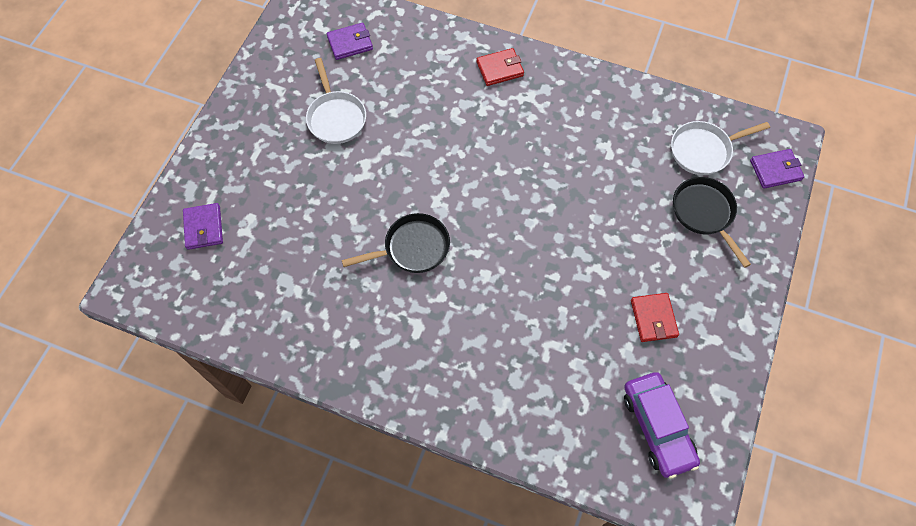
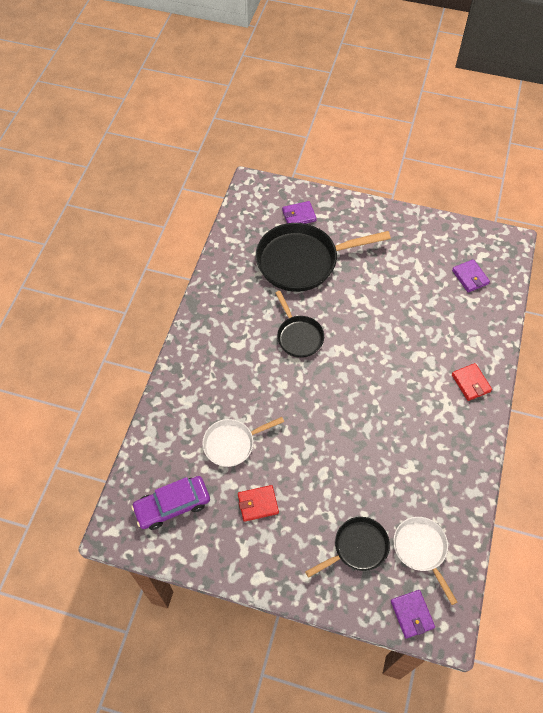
camera: 85 degrees right, 5 degrees down
(287, 231) = (302, 261): none -> black pan
(336, 117) = (400, 277): white pan -> white pan (232, 443)

